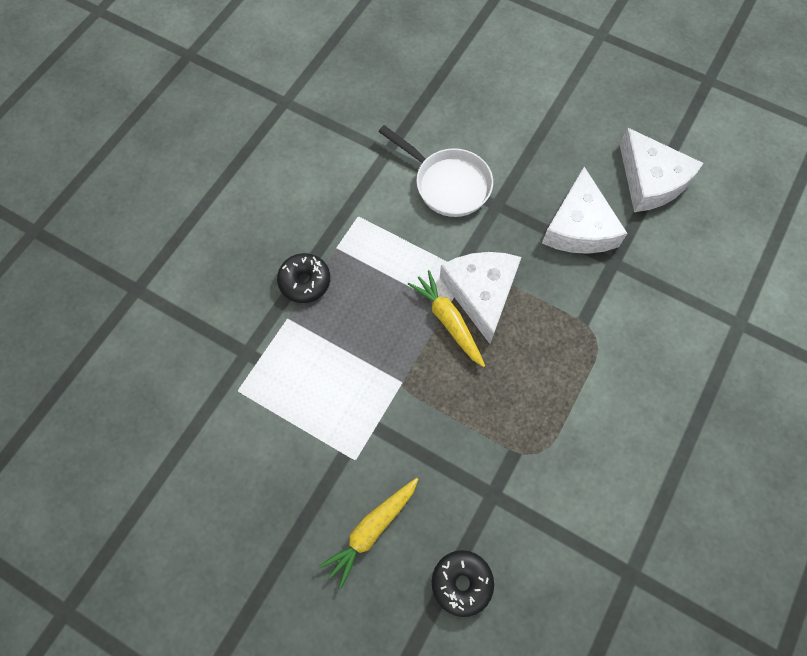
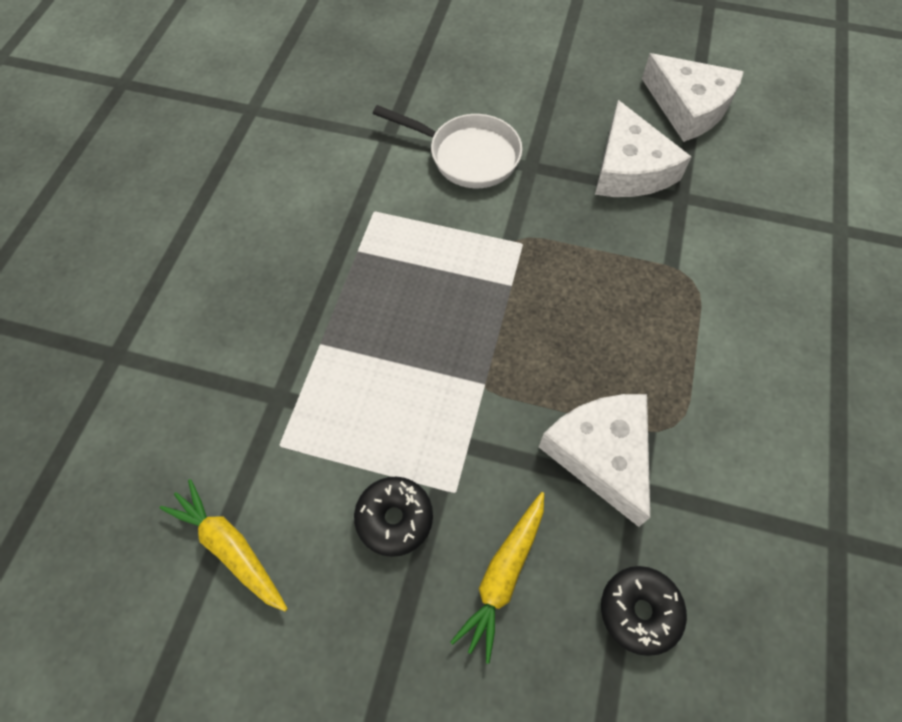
camera: 15 degrees left, 5 degrees down
(305, 282) = (330, 297): black donut -> black donut (394, 518)
(448, 321) = (517, 301): yellow carrot -> yellow carrot (230, 547)
(481, 293) = (545, 262): white cheese -> white cheese (601, 454)

